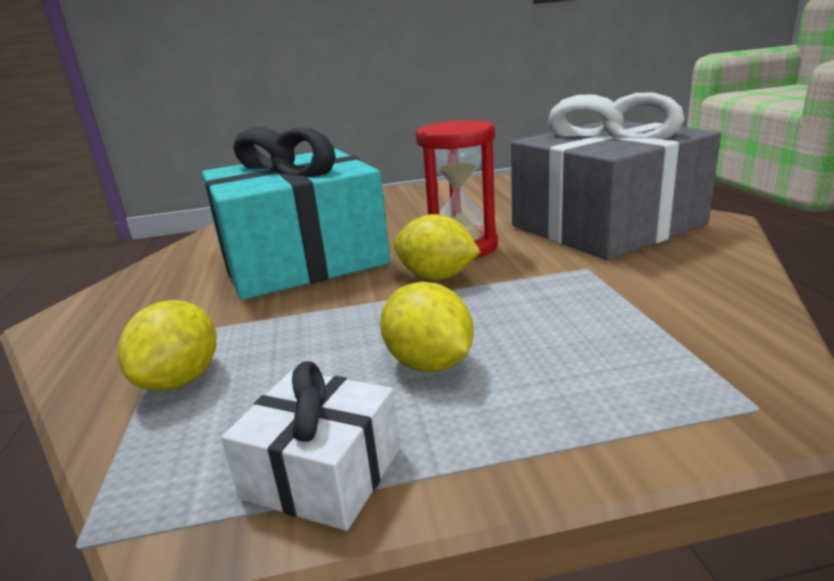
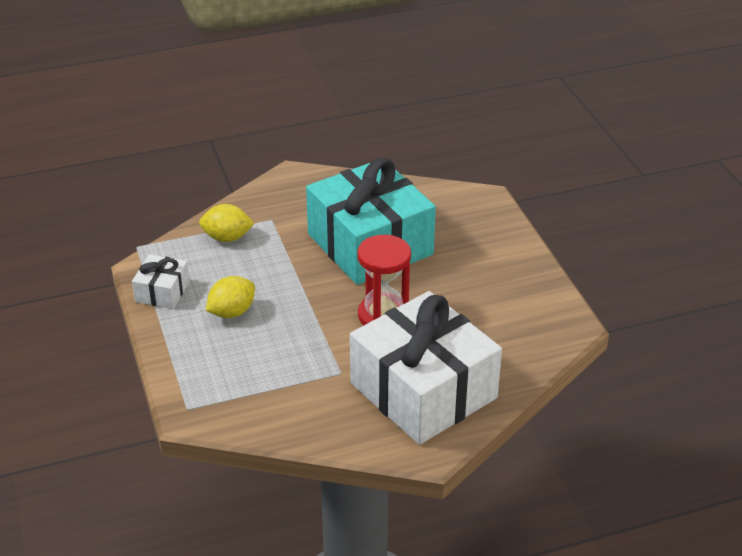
camera: 80 degrees right, 15 degrees up
(437, 277) = (333, 307): yellow lemon -> none
(606, 225) = (423, 390): grey gift -> white gift

